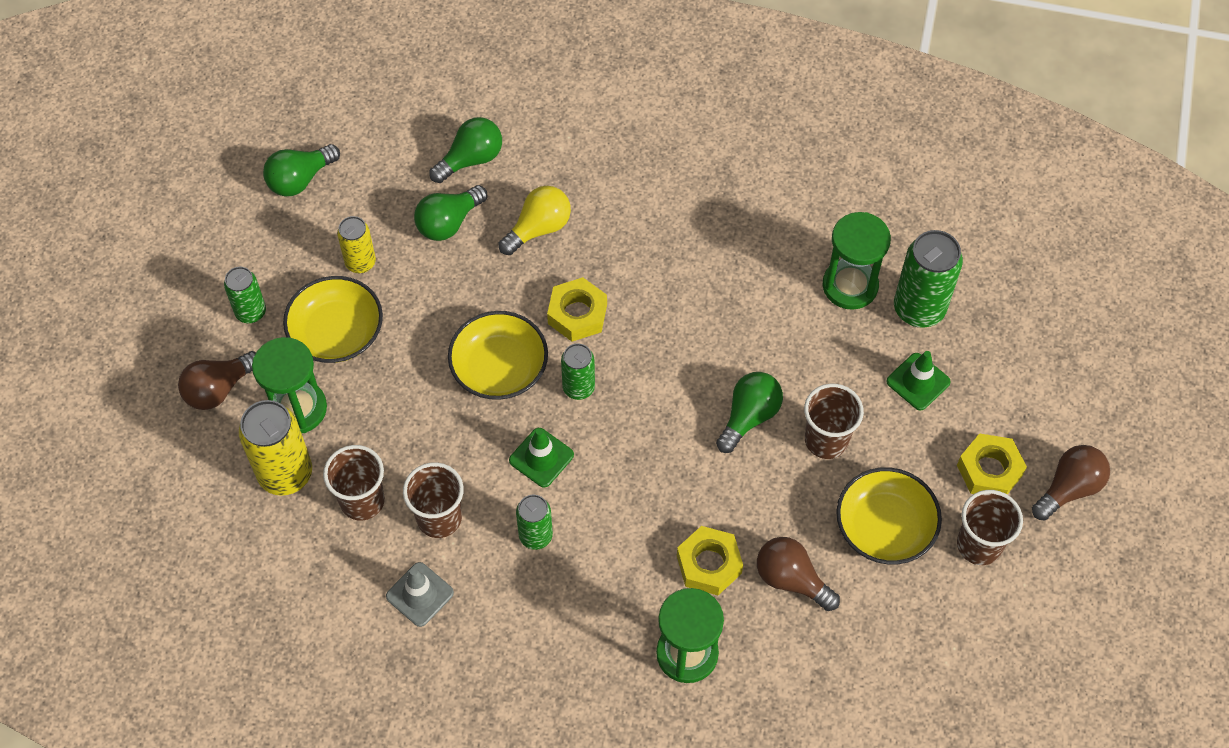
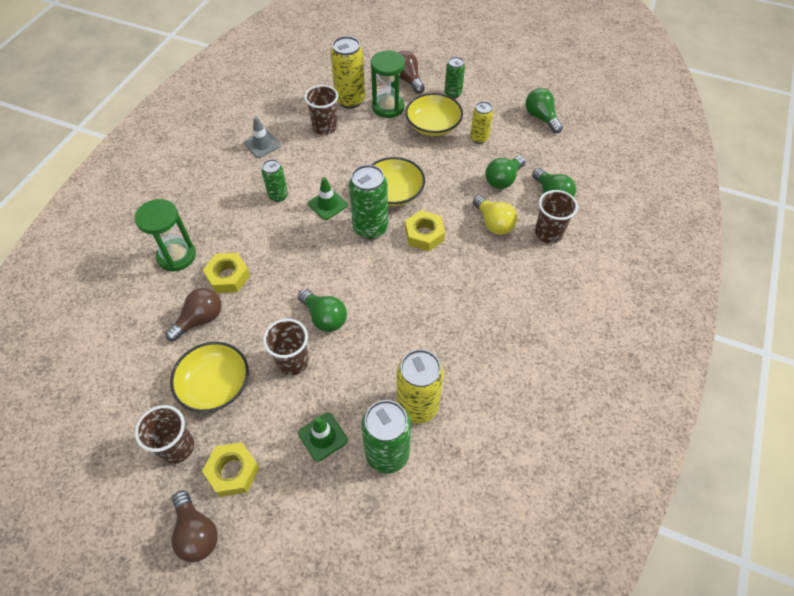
camera: 100 degrees right, 5 degrees down
(439, 518) = (304, 156): brown cup -> brown cup (548, 233)
(449, 222) = (503, 180): green light bulb -> green light bulb turned 105 degrees counterclockwise
(578, 388) = (370, 228): green can -> green can, size x1.68
(850, 286) = (417, 406): green hourglass -> yellow can

